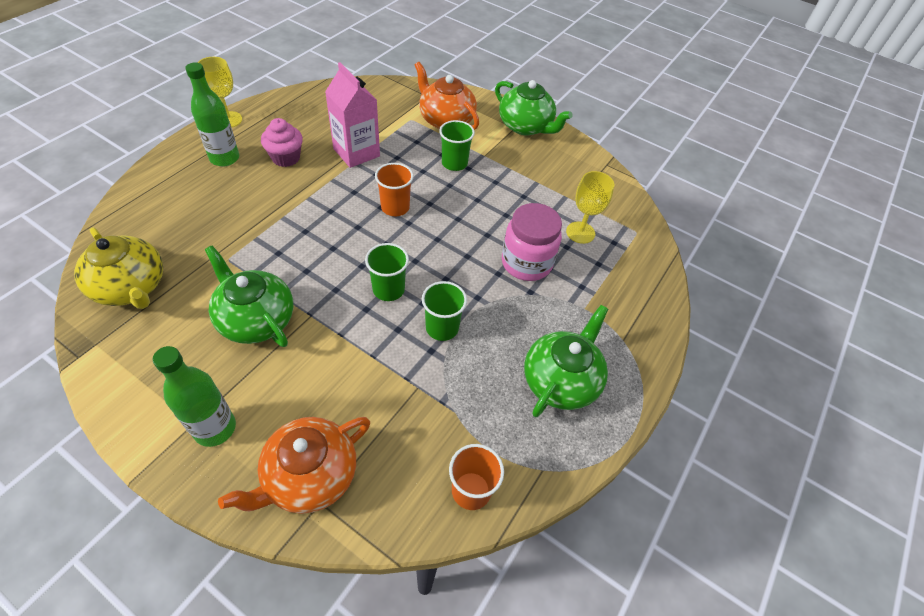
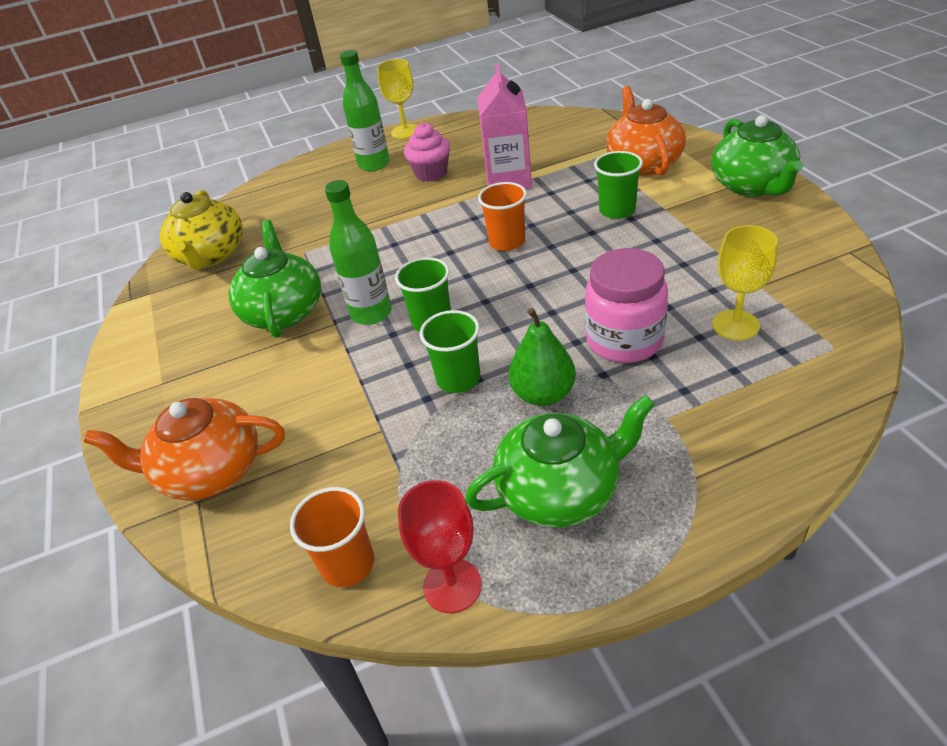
camera: 45 degrees right, 10 degrees down
(215, 428) = (173, 394): green bottle -> green bottle (371, 313)
(505, 319) = (543, 394): none -> green pear
(545, 470) = (452, 585): none -> red goblet

